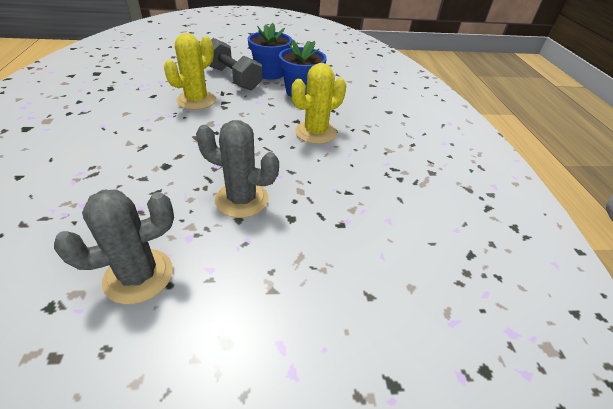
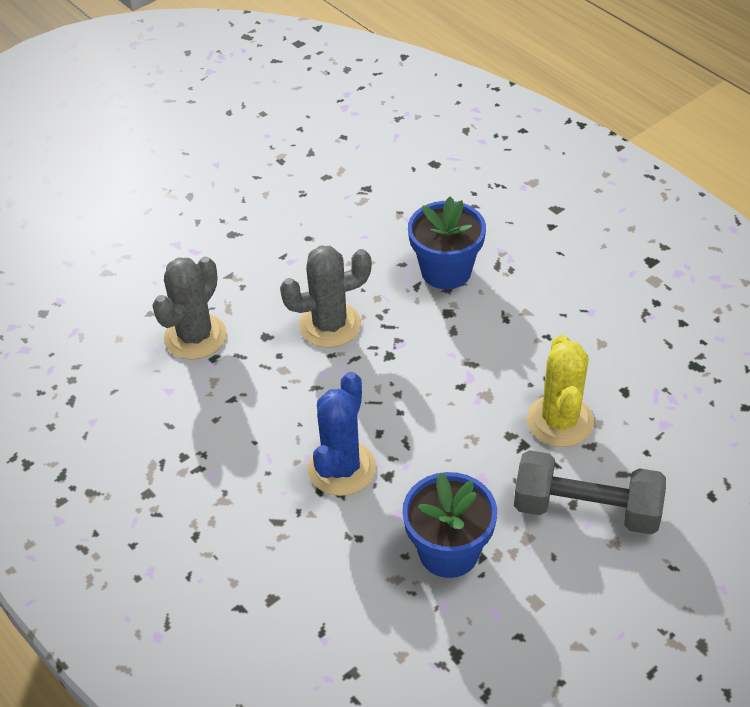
camera: 150 degrees right, 5 degrees up
(138, 276) = (336, 229): grey cactus -> grey cactus (195, 337)
(270, 73) = (552, 571): blue flower pot -> blue flower pot (446, 271)
(315, 132) = (342, 468): yellow cactus -> blue cactus

